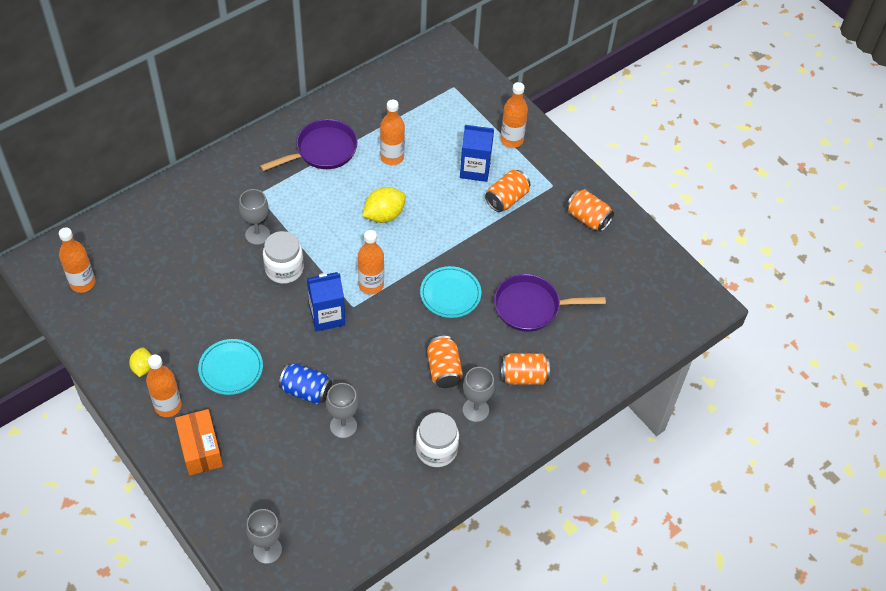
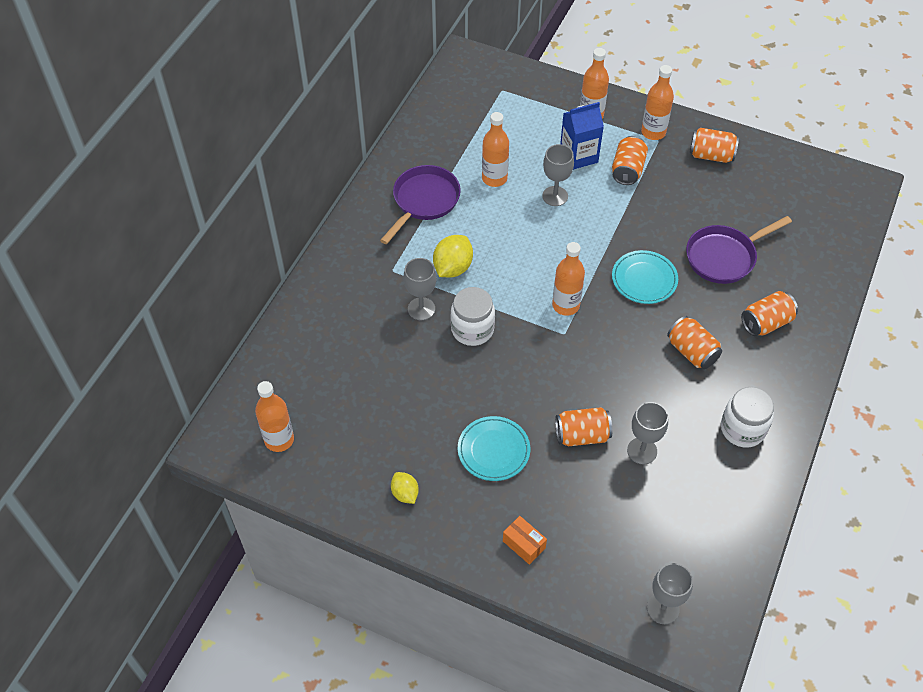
camera: 25 degrees left, 0 degrees up
(168, 406) = (459, 519): orange bottle -> orange bottle (653, 132)
(200, 449) = (524, 544): orange box -> orange box, size x0.63
(306, 391) = (582, 435): blue can -> orange can
(327, 316) = (547, 354): blue carton -> none
(384, 215) = (528, 235): yellow lemon -> yellow lemon (453, 268)
(475, 410) = (748, 374): grey goblet -> grey goblet (555, 196)

